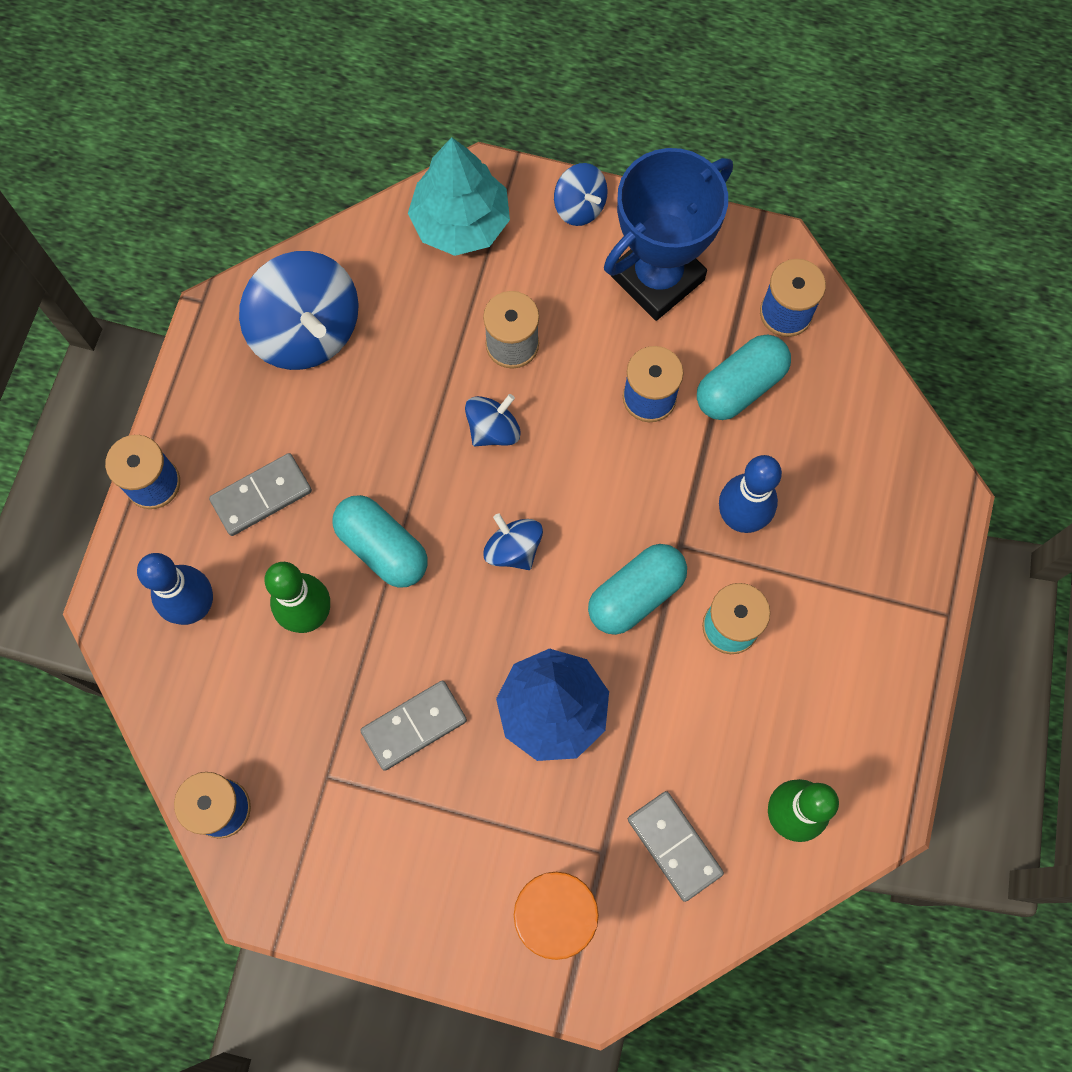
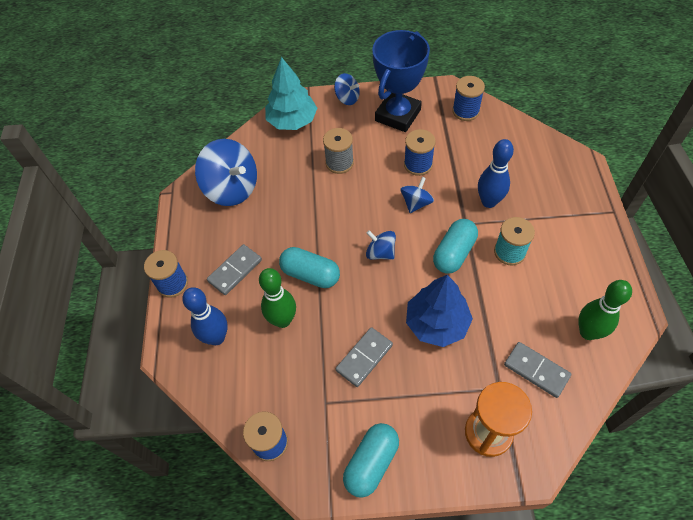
camera: 15 degrees left, 15 degrees down
(493, 429) = (346, 202): blue spinning top -> blue spinning top (416, 203)
(740, 386) = (459, 146): turquoise capsule -> turquoise capsule (371, 463)

